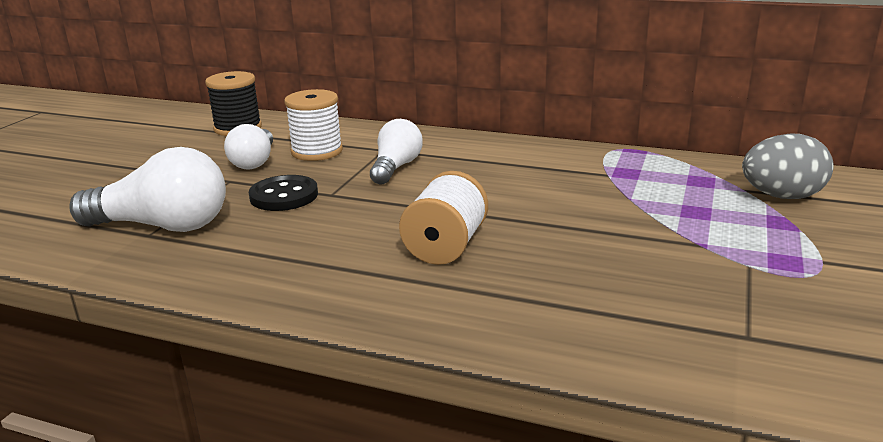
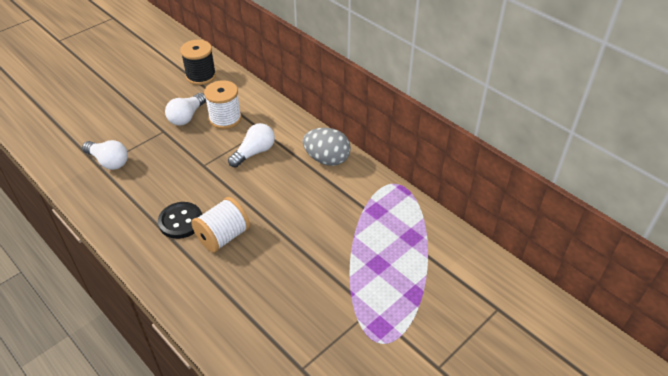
camera: 25 degrees right, 20 degrees up
(163, 226) = (109, 161): white light bulb -> white light bulb, size x0.64
(284, 196) = (179, 157): black button -> black button (181, 221)
(781, 196) = (442, 272): grey egg -> grey egg (327, 159)

